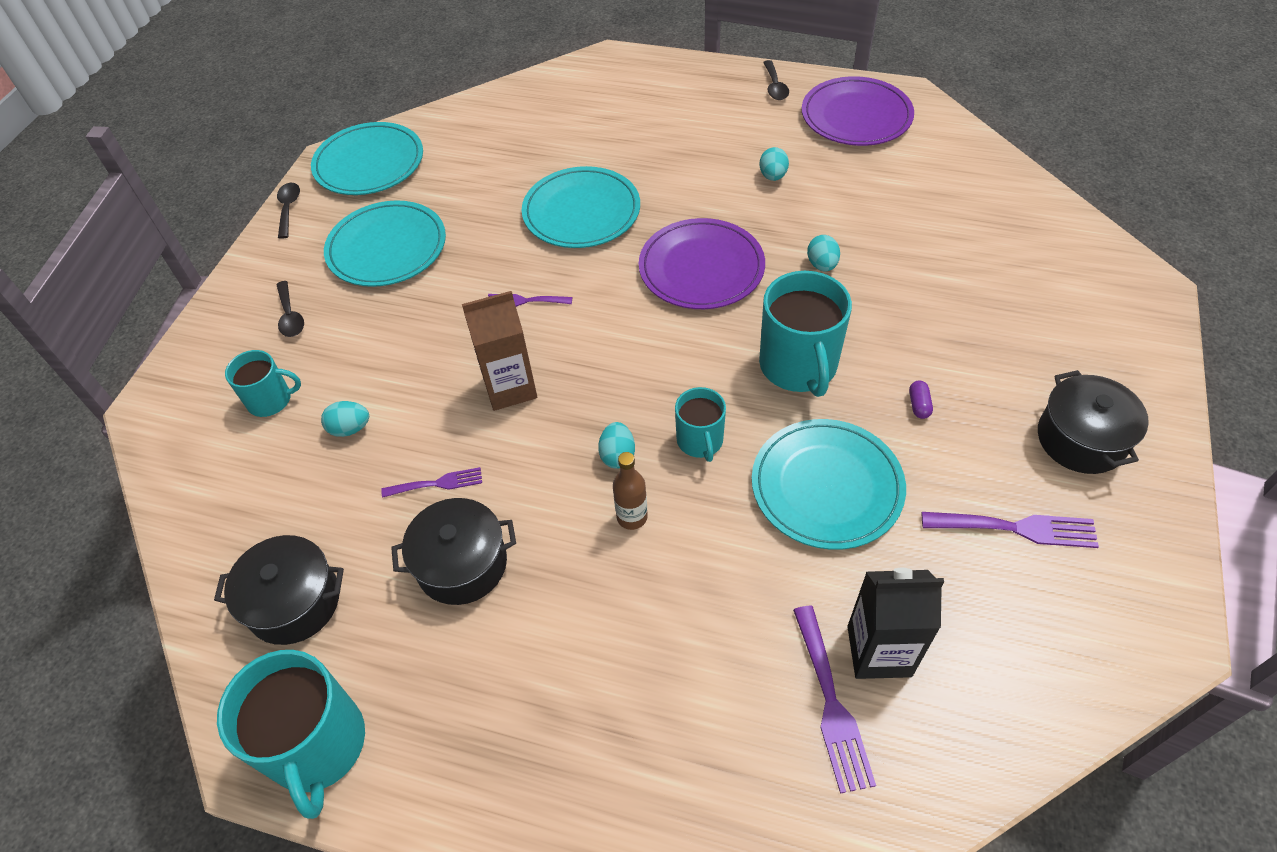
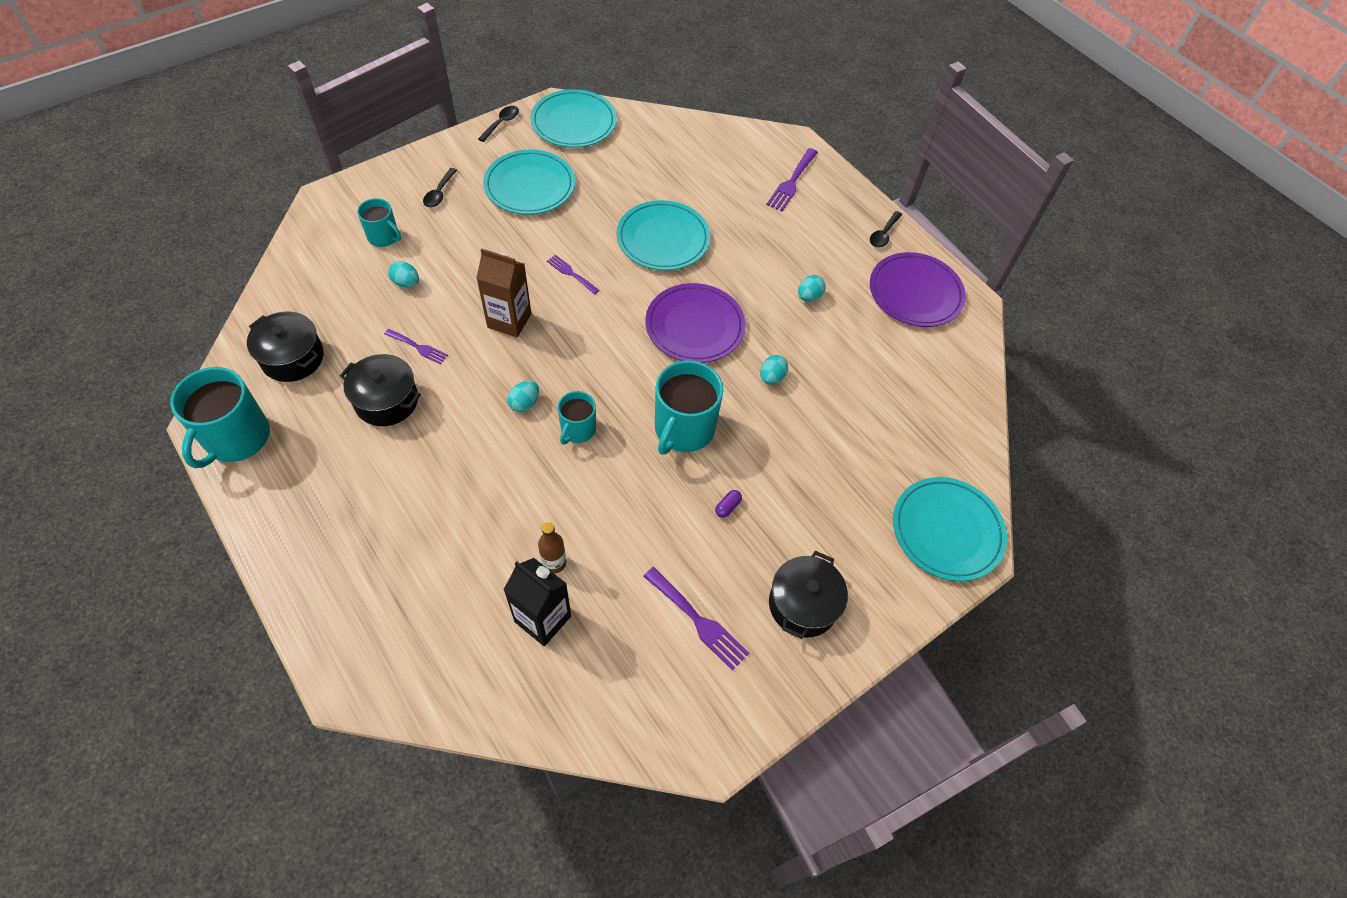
camera: 30 degrees right, 5 degrees up
(632, 517) = (495, 443): brown bottle -> brown bottle (554, 563)
(826, 486) = (618, 510): turquoise plate -> turquoise plate (947, 530)
(831, 704) = (487, 623): purple fork -> purple fork (792, 182)

